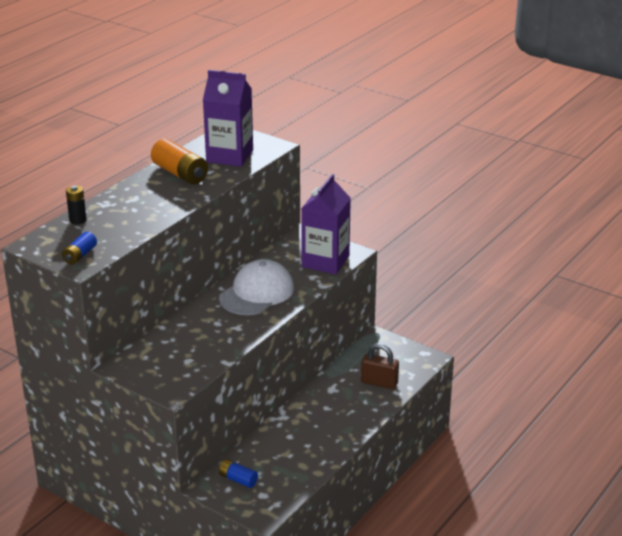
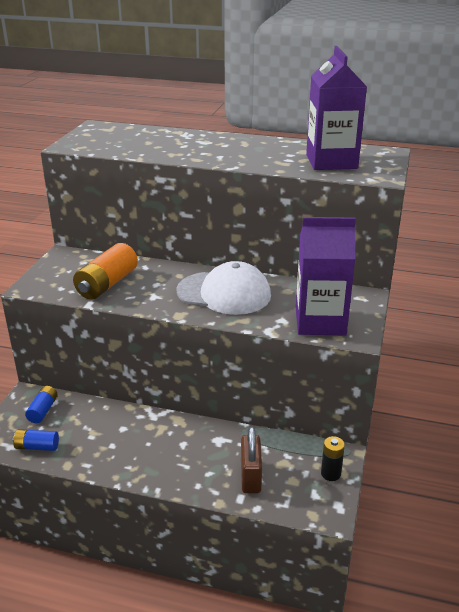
camera: 70 degrees right, 0 degrees up
(78, 220) = (148, 131): black battery -> black battery (330, 474)
(80, 255) = (86, 142): blue battery -> blue battery (37, 447)
(180, 174) = (270, 149): orange battery -> orange battery (107, 284)

